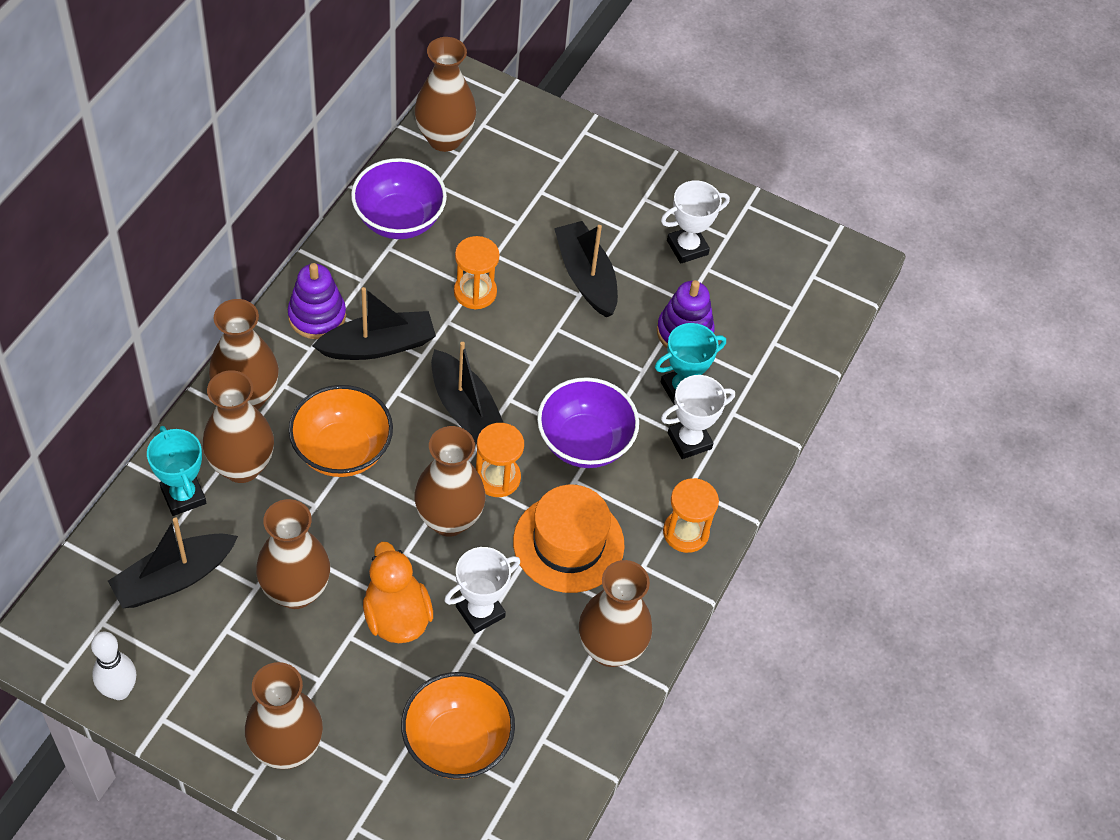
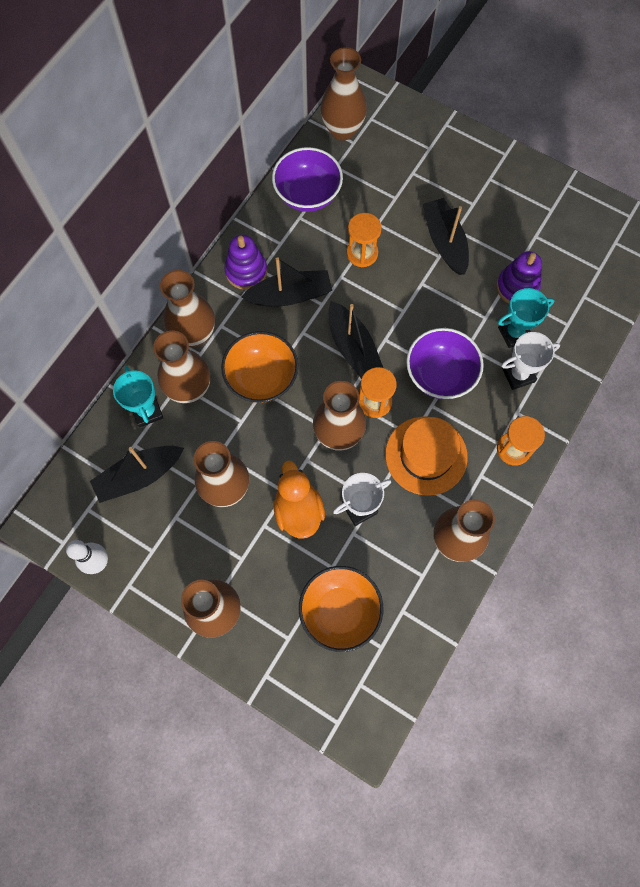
camera: 10 degrees right, 15 degrees up
(687, 247) = (521, 219): white trophy -> none

